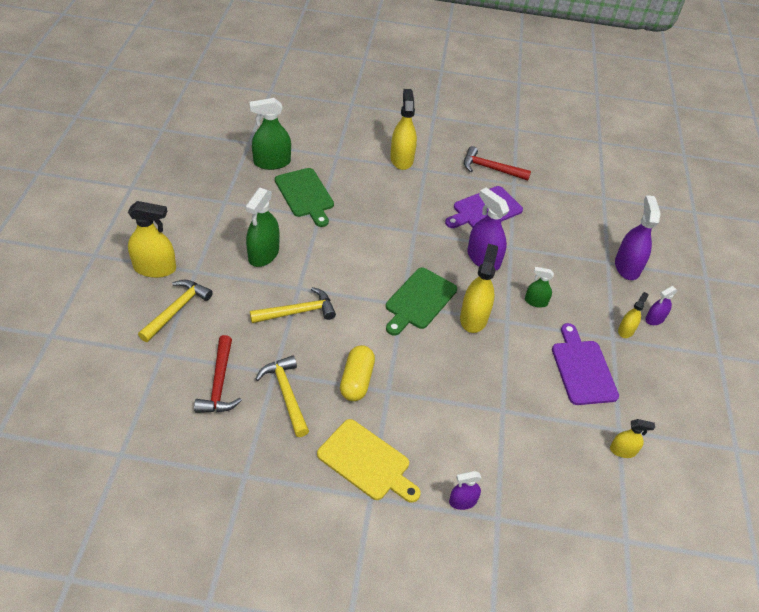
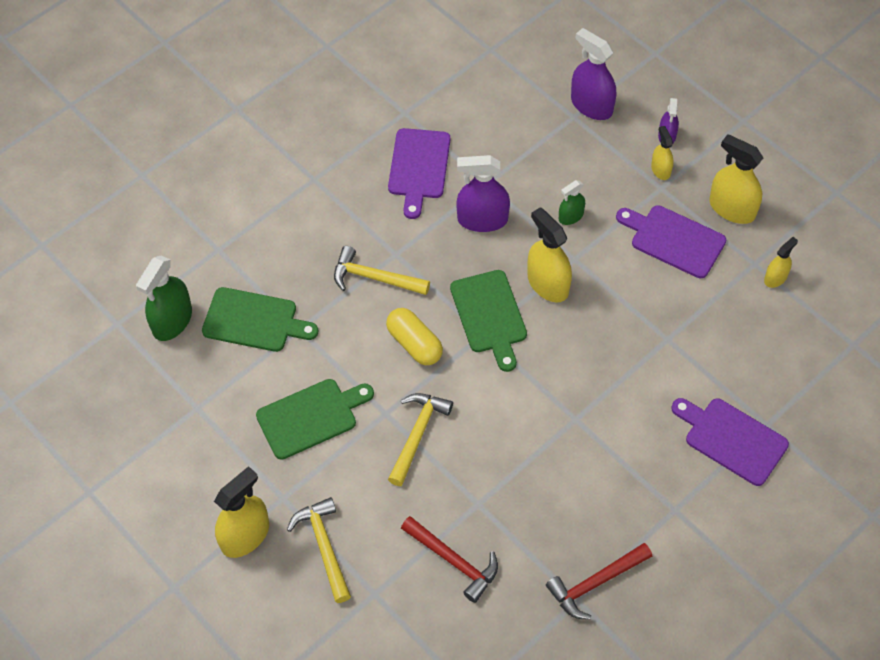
camera: 45 degrees left, 10 degrees up
(263, 254) = (311, 417): green spray bottle -> green cutting board
(286, 394) = (512, 509): yellow hammer -> yellow hammer (375, 278)
(356, 380) = (543, 437): yellow capsule -> yellow capsule (414, 344)
(367, 462) = (637, 488): yellow cutting board -> none
(401, 159) = (278, 189): yellow spray bottle -> yellow spray bottle (732, 208)
(462, 501) = (732, 439): purple spray bottle -> purple cutting board
(491, 169) = (365, 116): red hammer -> red hammer (595, 583)

